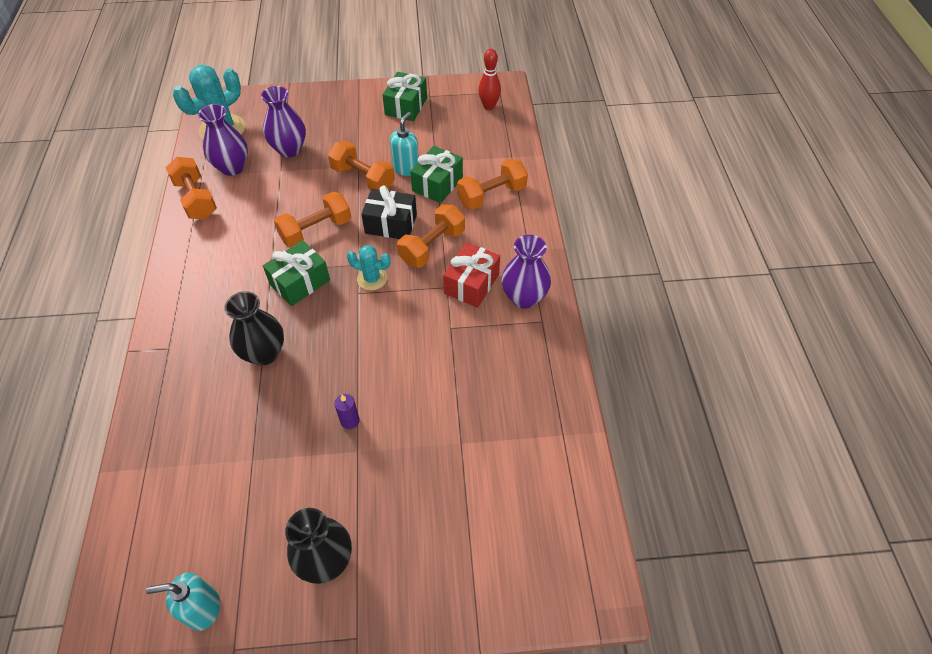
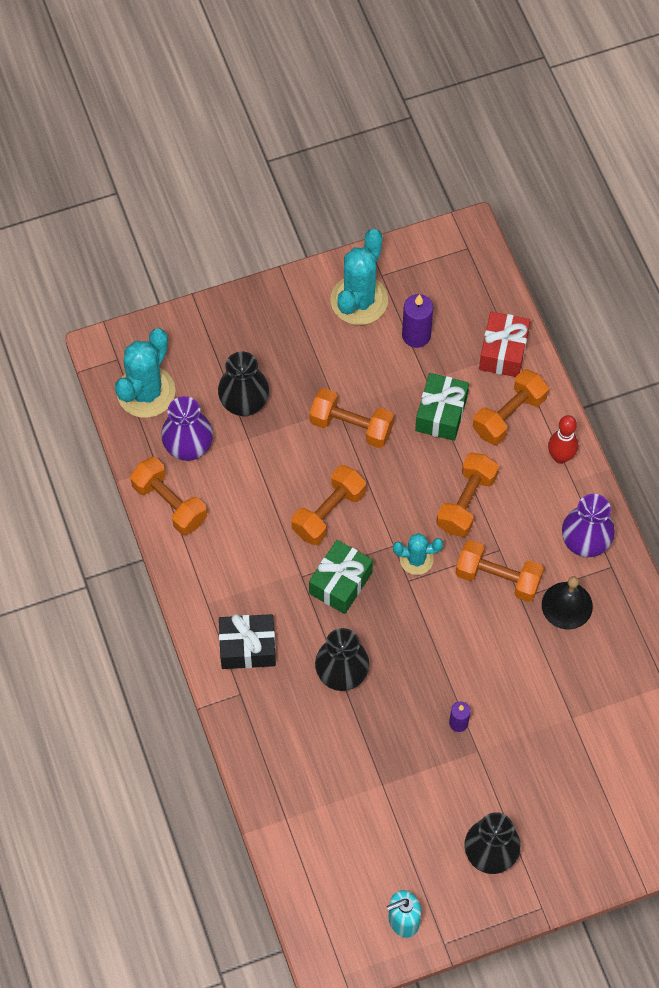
camera: 15 degrees left, 10 degrees up
(289, 149) = (244, 404): purple vase -> black vase
(391, 224) = (409, 483): black gift -> black gift (247, 647)
(406, 106) = (359, 300): green gift -> turquoise cactus
(406, 168) = (396, 399): turquoise soap dispenser -> none
(436, 308) = (498, 578): none -> orange dumbbell
(439, 133) = (416, 335): none -> purple candle
(471, 284) = (524, 539): red gift -> red gift (503, 352)
(489, 106) = (462, 276): red bowling pin -> red bowling pin (560, 457)
(490, 343) = (567, 605): none -> black bell

